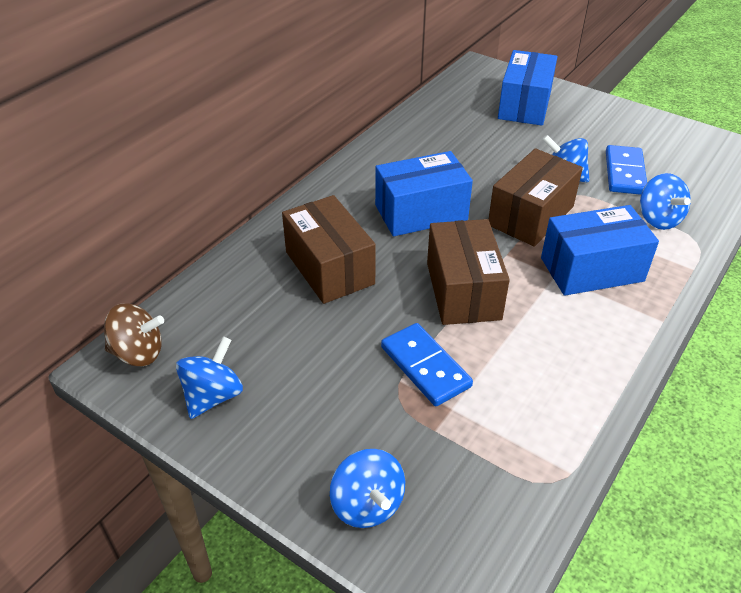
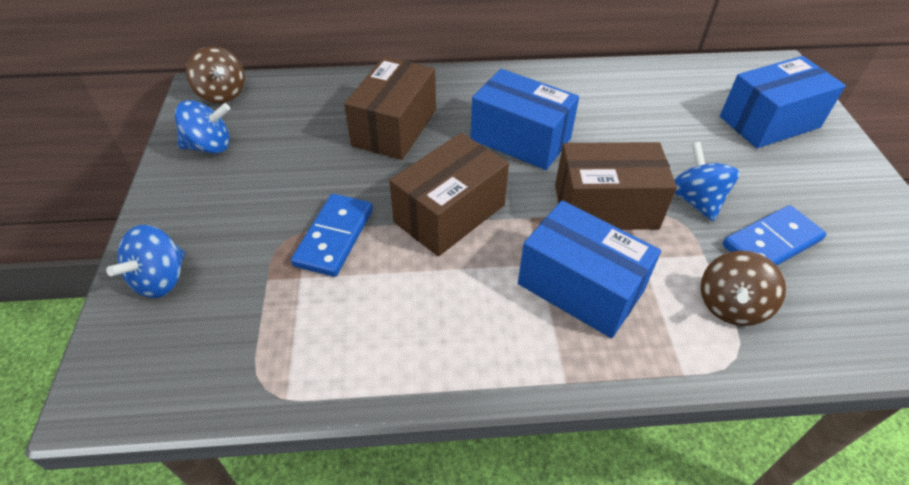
camera: 50 degrees right, 5 degrees up
(658, 219) = (730, 305): blue spinning top -> brown spinning top

